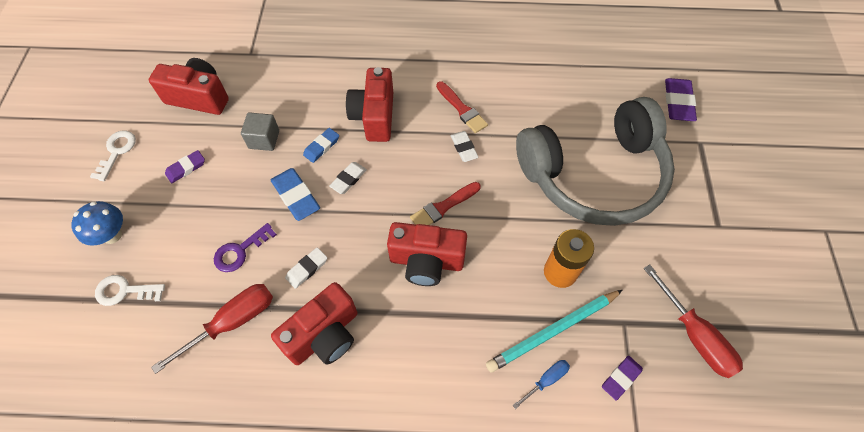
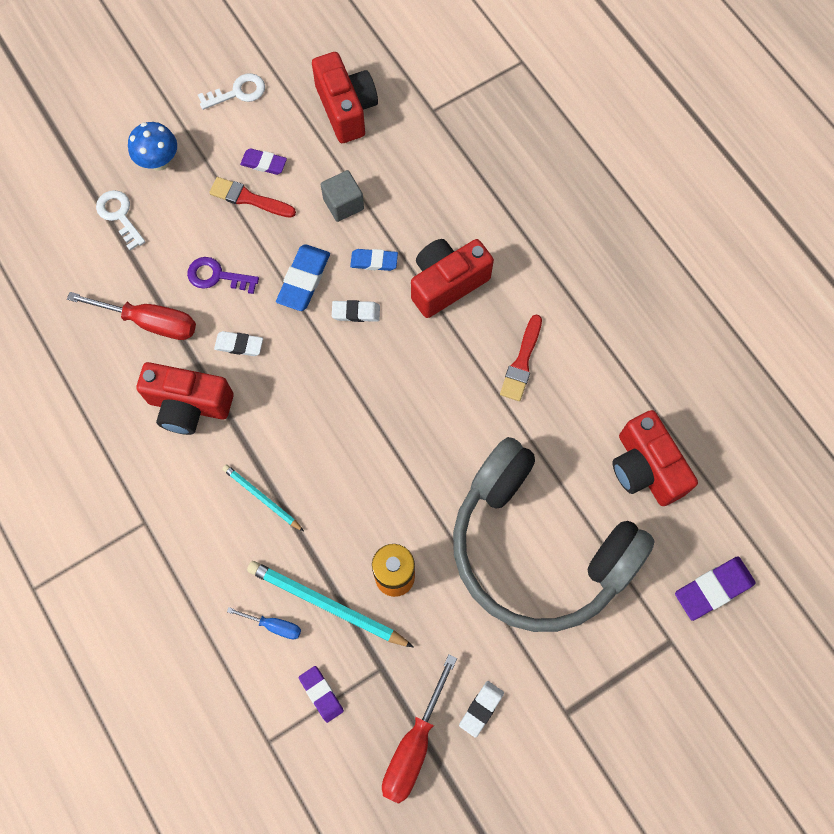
camera: 55 degrees right, 10 degrees up
(426, 261) = (319, 444): red camera -> red camera (645, 468)
(439, 327) = (262, 498): none -> turquoise pencil
(443, 207) = (389, 421): red brush -> red brush (249, 198)
(464, 148) = (473, 395): white eraser -> white eraser (481, 709)
(621, 378) = (321, 694): purple eraser -> purple eraser turned 45 degrees clockwise

